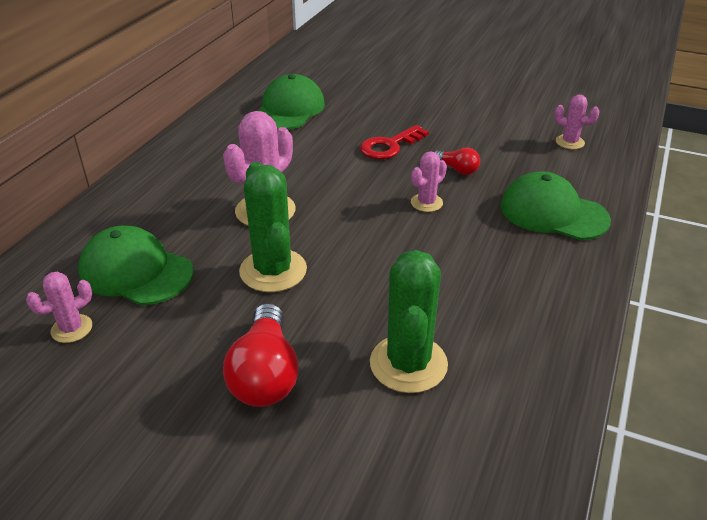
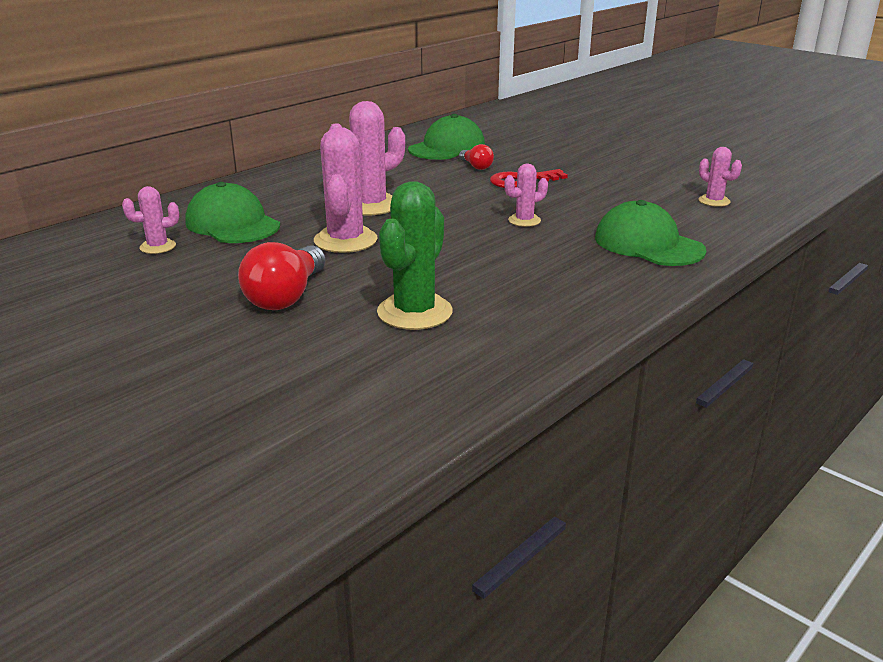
camera: 20 degrees right, 10 degrees down
(273, 270) = (345, 240): green cactus -> pink cactus
(457, 169) = (575, 204): red light bulb -> red light bulb (476, 166)

